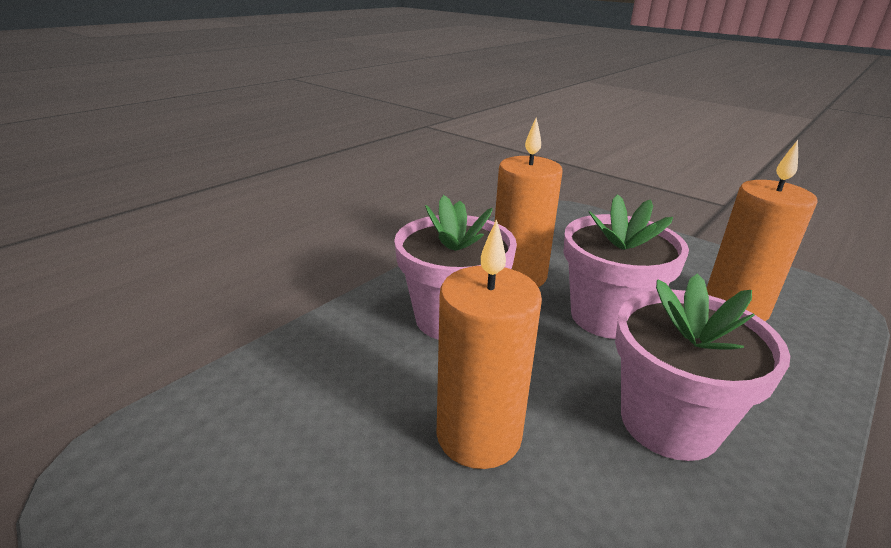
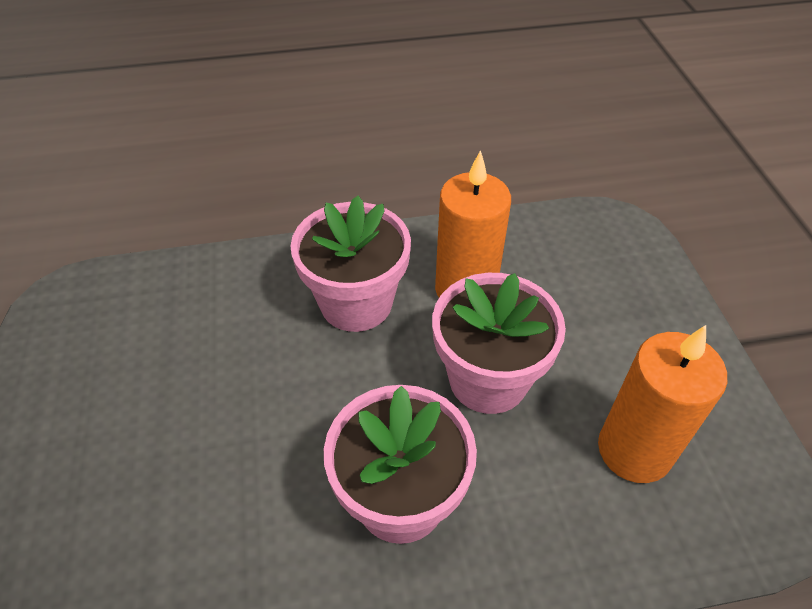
camera: 40 degrees right, 20 degrees up
(478, 436) = (260, 412): orange candle -> none

